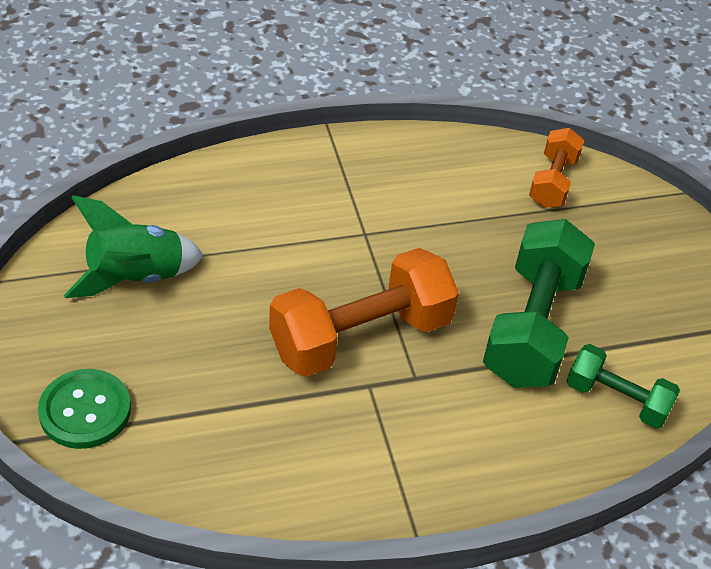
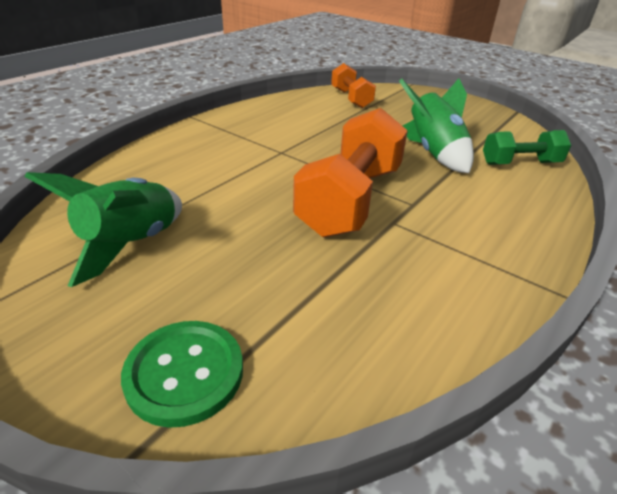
camera: 35 degrees left, 10 degrees down
(532, 327) = (433, 153): green dumbbell -> green rocket

